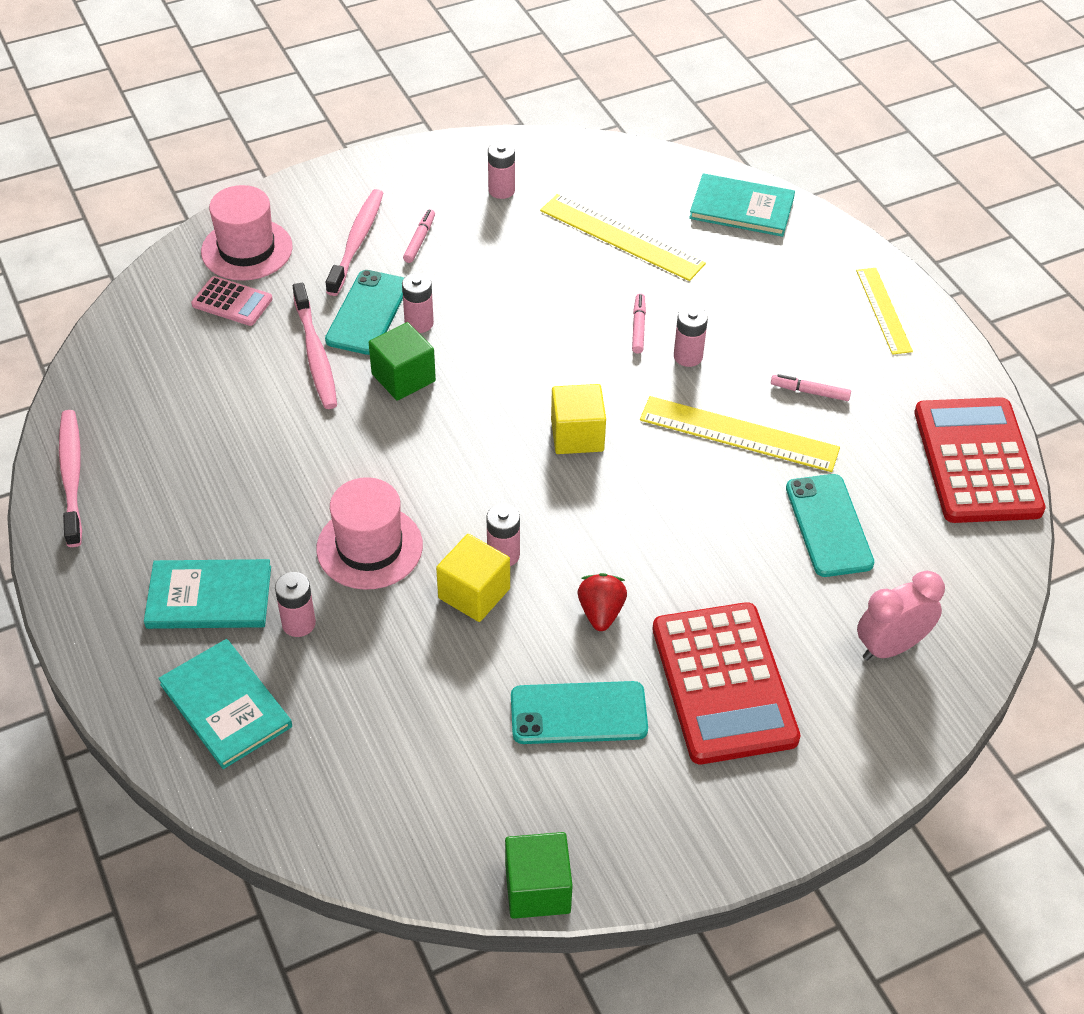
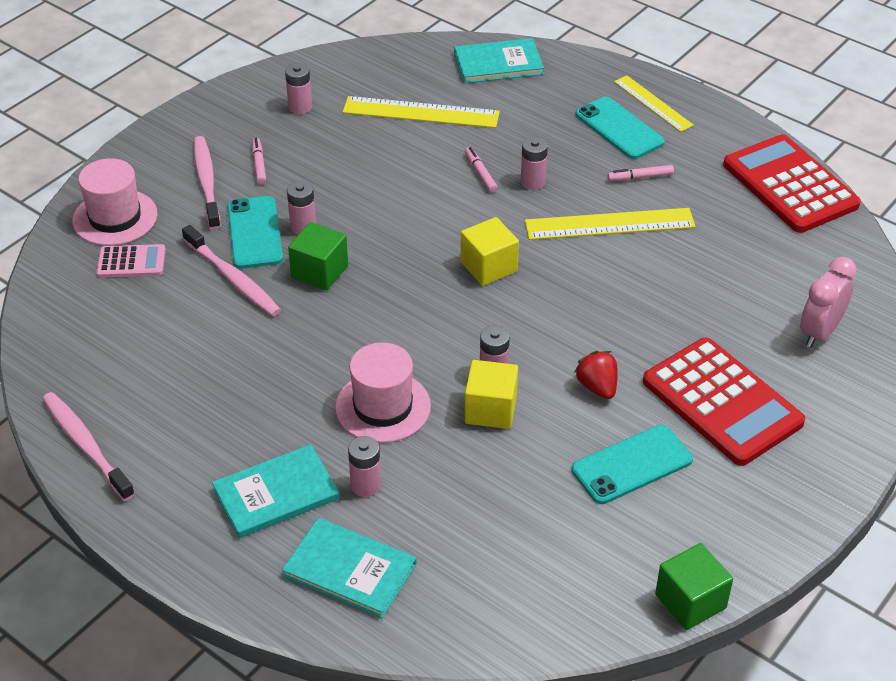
camera: 25 degrees left, 5 degrees down
(828, 525) = (719, 265): turquoise phone -> turquoise phone (619, 128)

